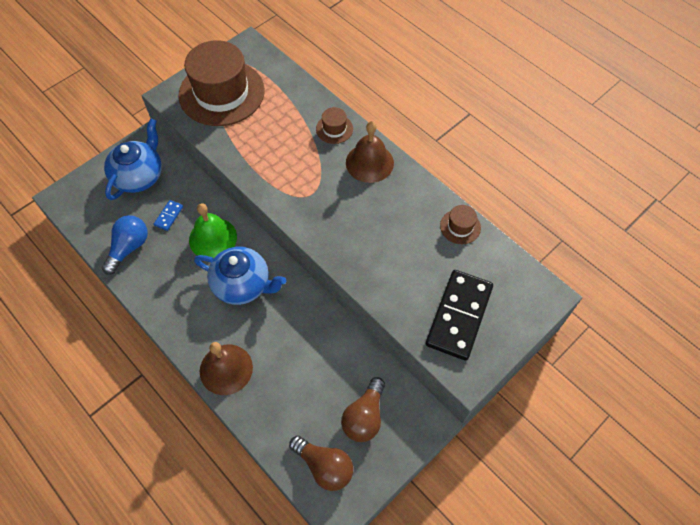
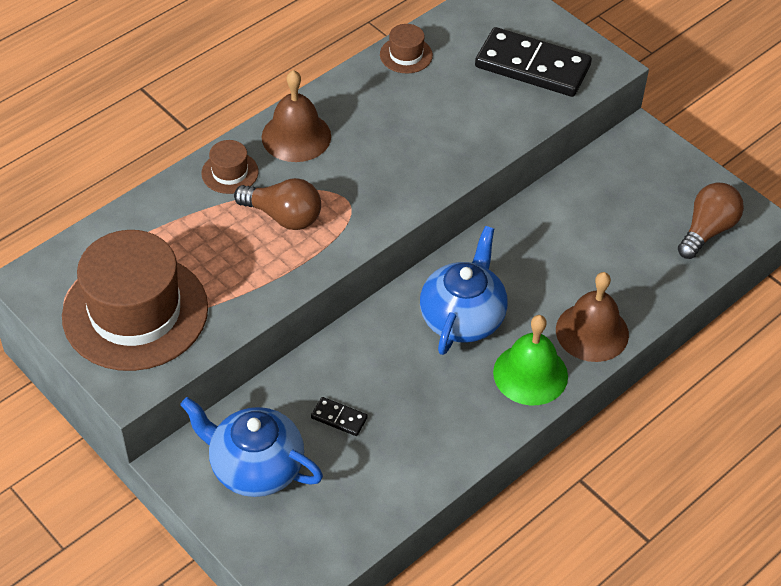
camera: 90 degrees left, 10 degrees down
(129, 248) = (397, 467): blue light bulb -> none
(169, 216) = (339, 418): blue domino -> black domino
(213, 238) = (382, 357): green bell -> green bell (530, 374)
(364, 416) = (642, 192): brown light bulb -> brown light bulb (283, 216)

